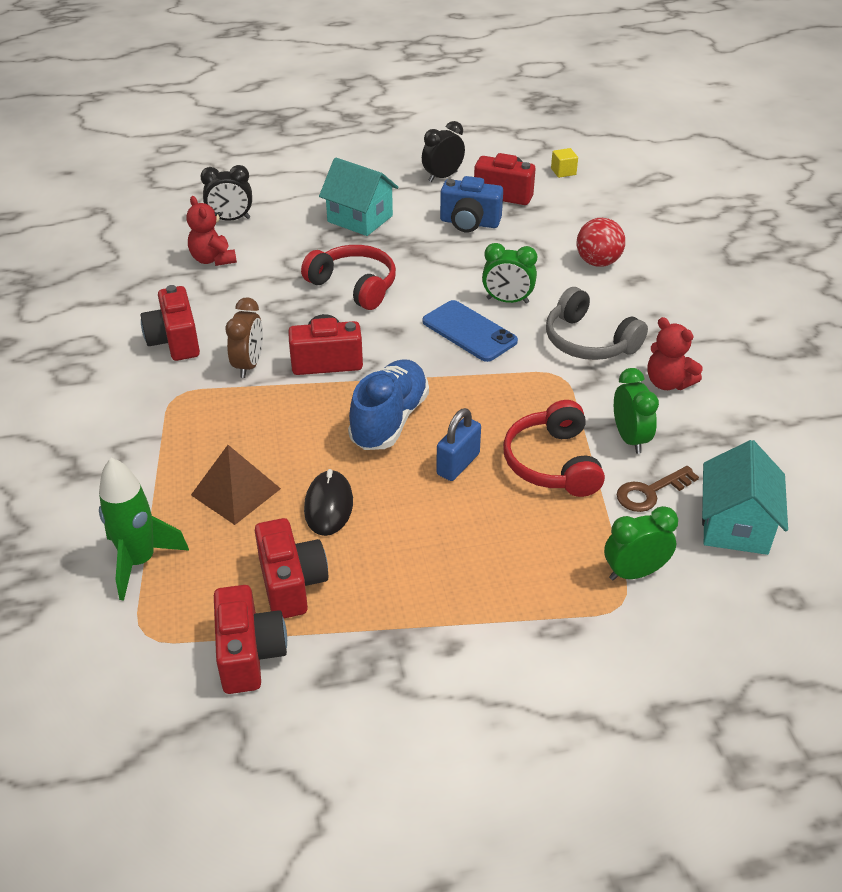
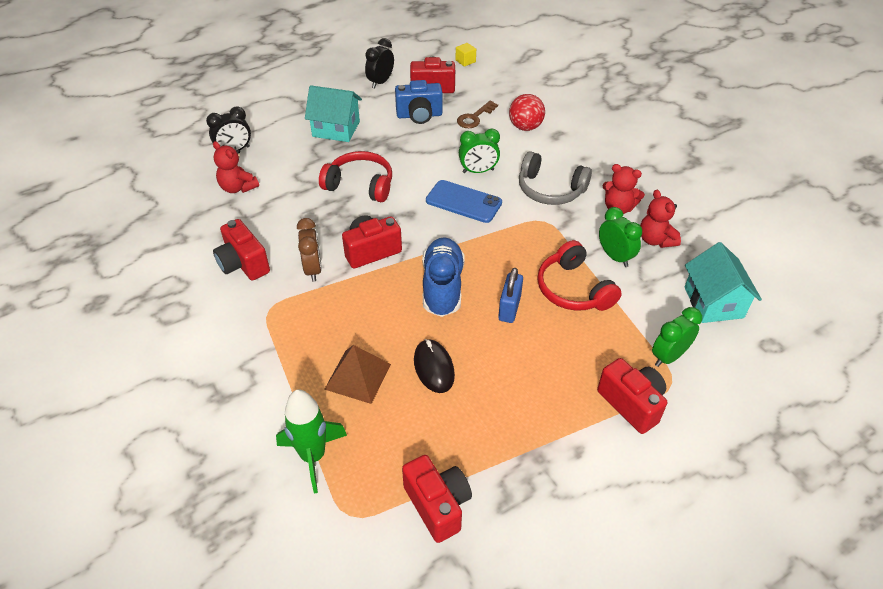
camera: 20 degrees left, 5 degrees up
(291, 584) = (439, 438): red camera -> red camera (631, 404)
(650, 492) = (648, 293): brown key -> brown key (474, 117)
(697, 431) = (655, 240): none -> red teddy bear

